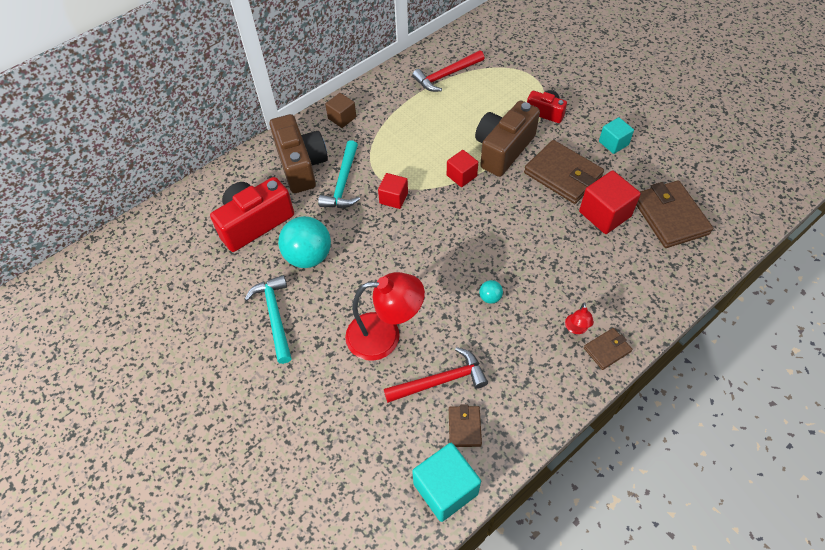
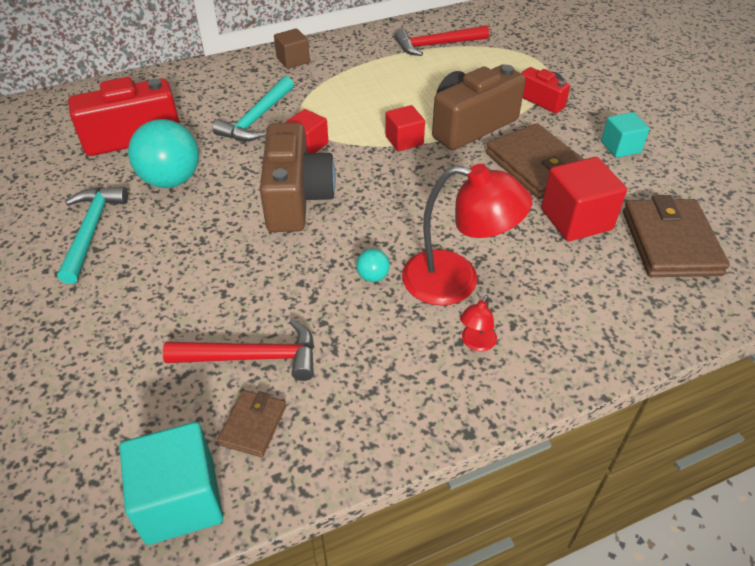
camera: 15 degrees right, 10 degrees down
(301, 165) = (220, 93): brown camera -> brown camera (296, 198)
(385, 336) = (211, 285): red lamp -> red lamp (456, 281)
(607, 350) = (510, 381): brown wallet -> none

